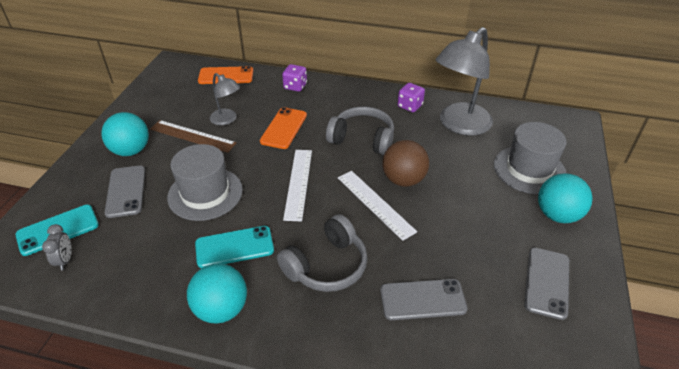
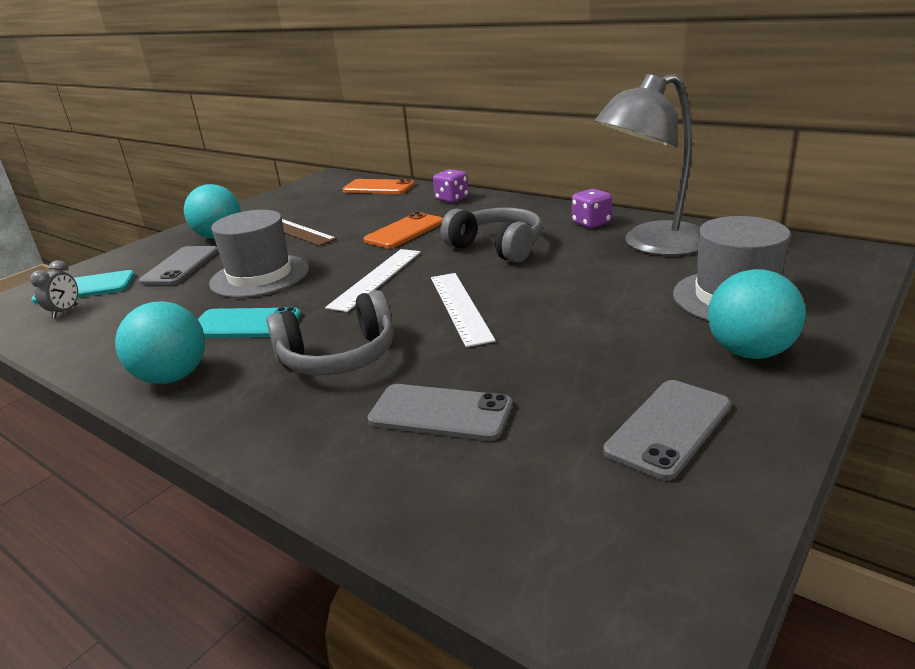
camera: 25 degrees right, 15 degrees down
(227, 120) = (345, 220): grey lamp -> none
(403, 180) = (521, 289): brown ball -> none

